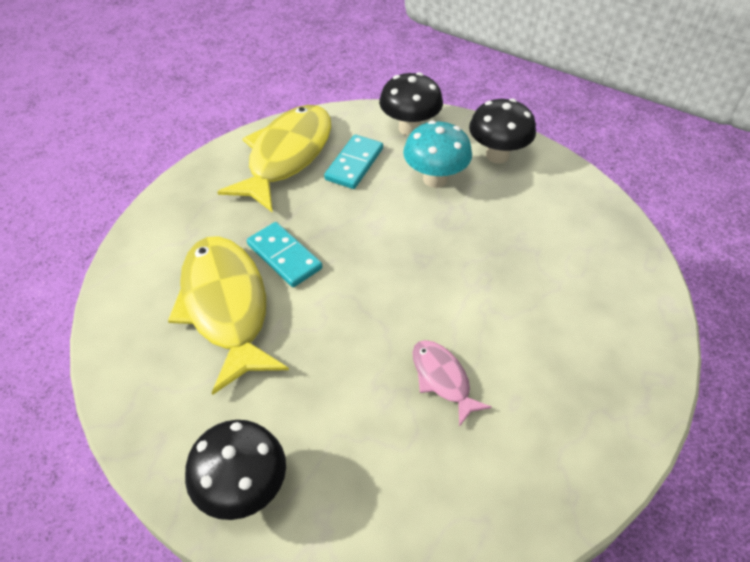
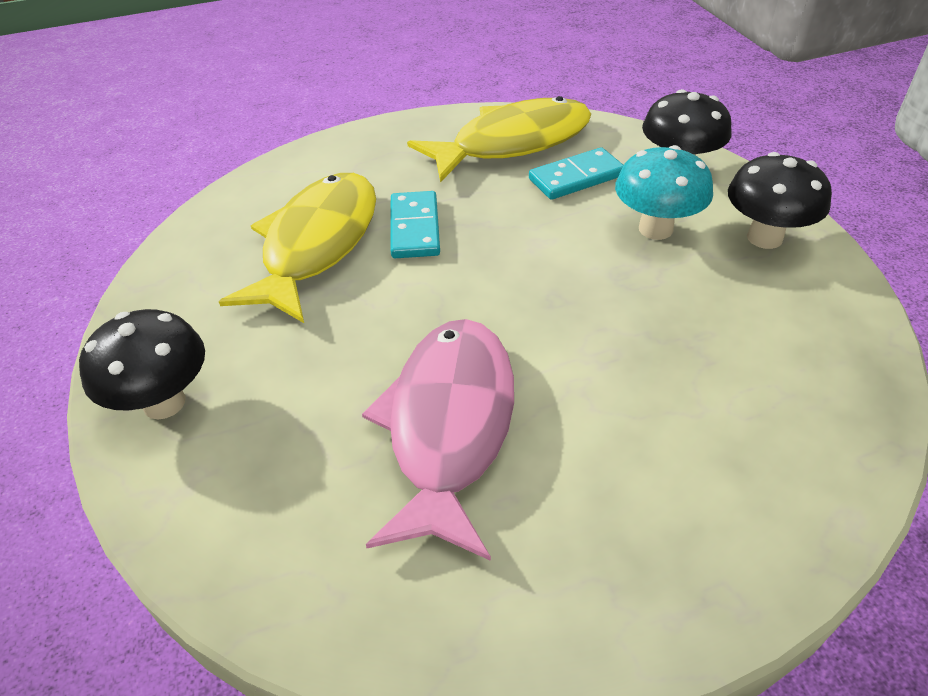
camera: 40 degrees right, 5 degrees down
(442, 379) = (449, 426): pink fish -> pink fish, size x2.03

